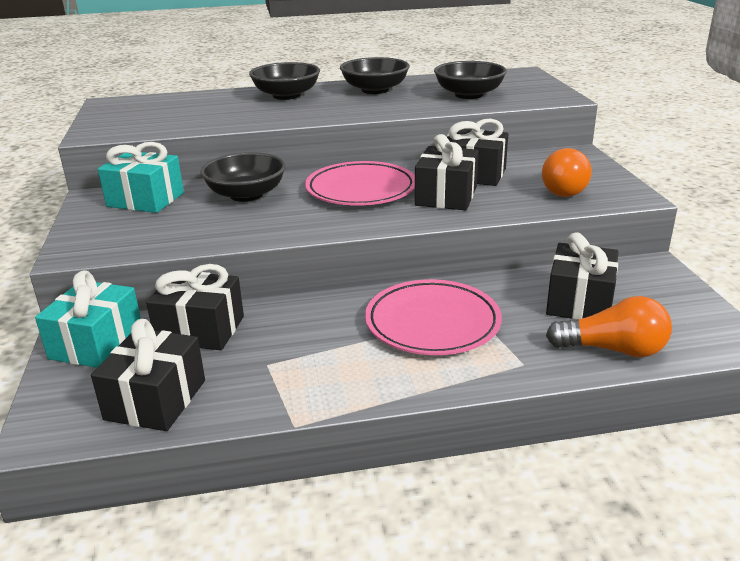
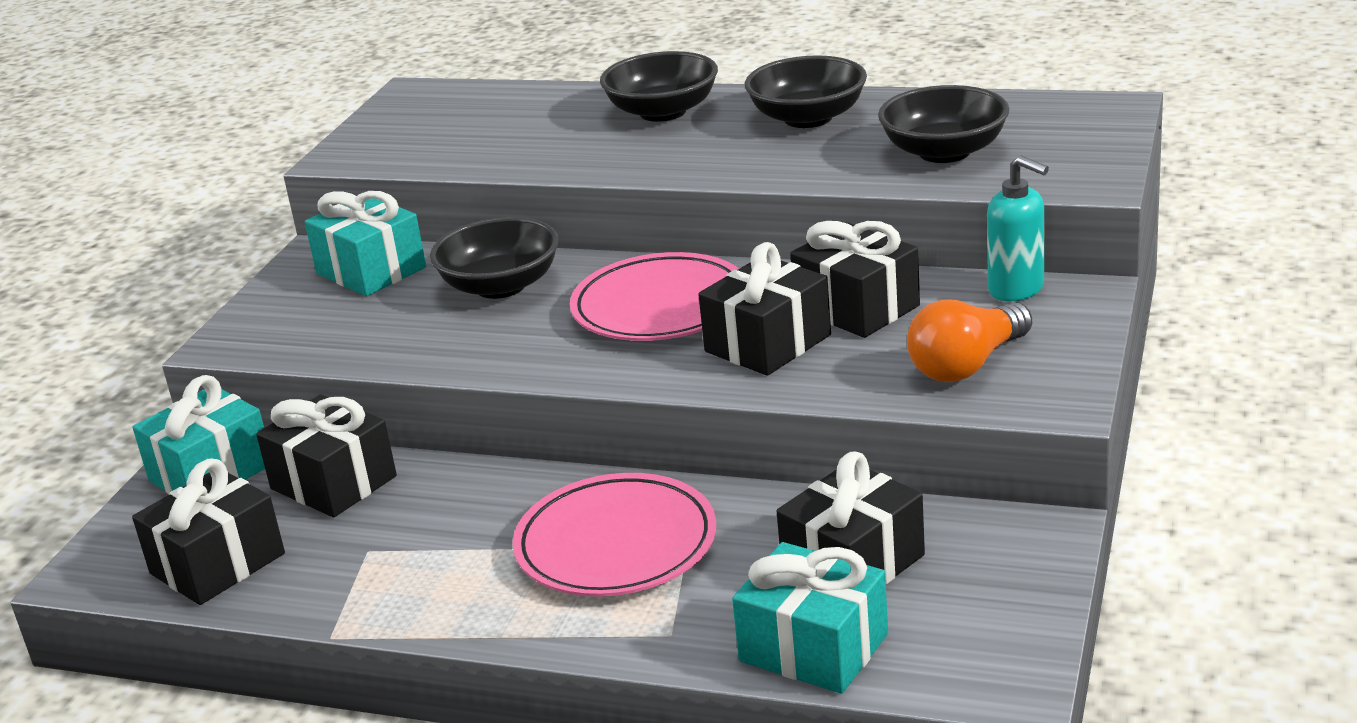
camera: 30 degrees right, 0 degrees up
(544, 156) = (1016, 289): none -> turquoise soap dispenser
(613, 349) = (813, 648): orange light bulb -> turquoise gift

